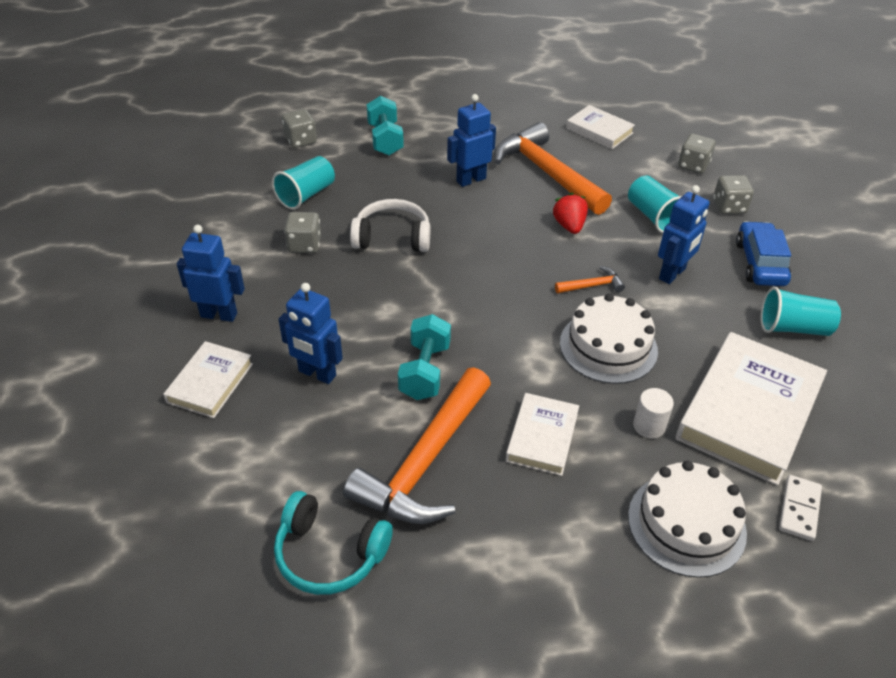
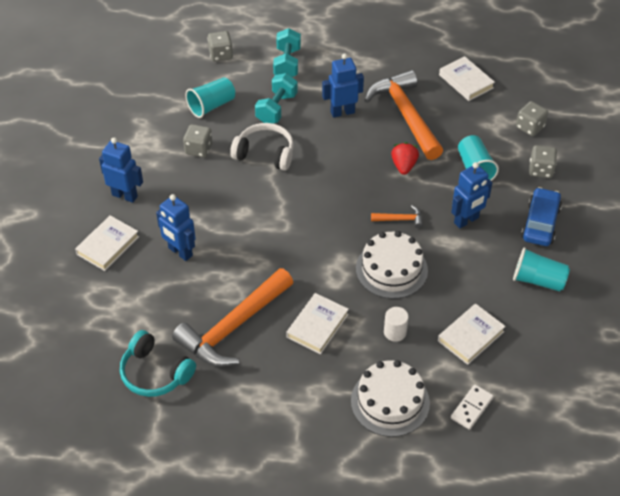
camera: 15 degrees right, 5 degrees up
(425, 371) = (254, 264): turquoise dumbbell -> turquoise dumbbell (276, 109)
(748, 412) = (470, 336): white book -> white book, size x0.54

